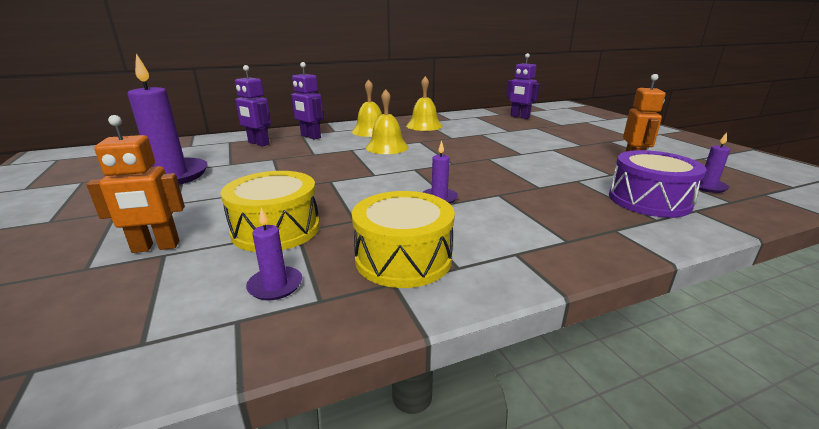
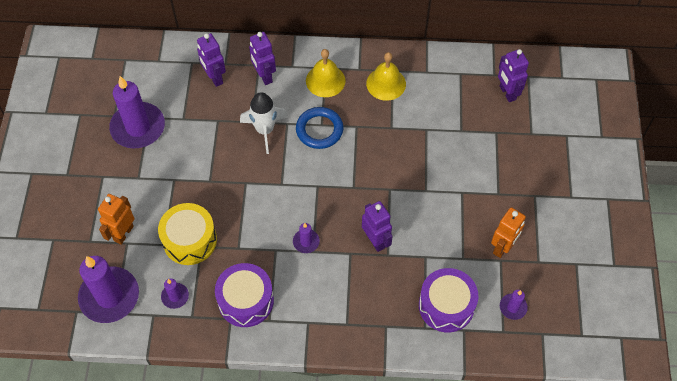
camera: 25 degrees right, 35 degrees up
(128, 322) = (109, 296): none -> purple candle
(156, 247) = (123, 233): orange robot -> orange robot turned 105 degrees clockwise
(330, 155) = (265, 130): none -> white rocket
(387, 147) = (319, 130): yellow bell -> blue ring
(403, 258) = (246, 300): yellow drum -> purple drum
(514, 182) = (375, 240): none -> purple robot

